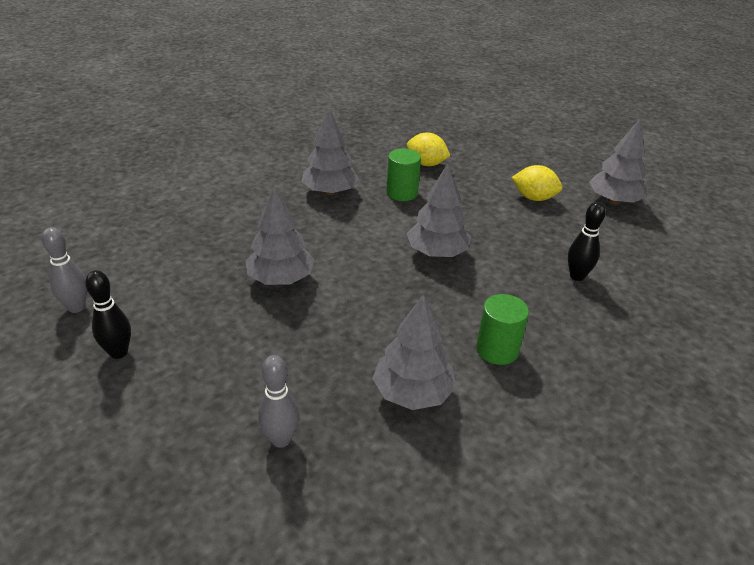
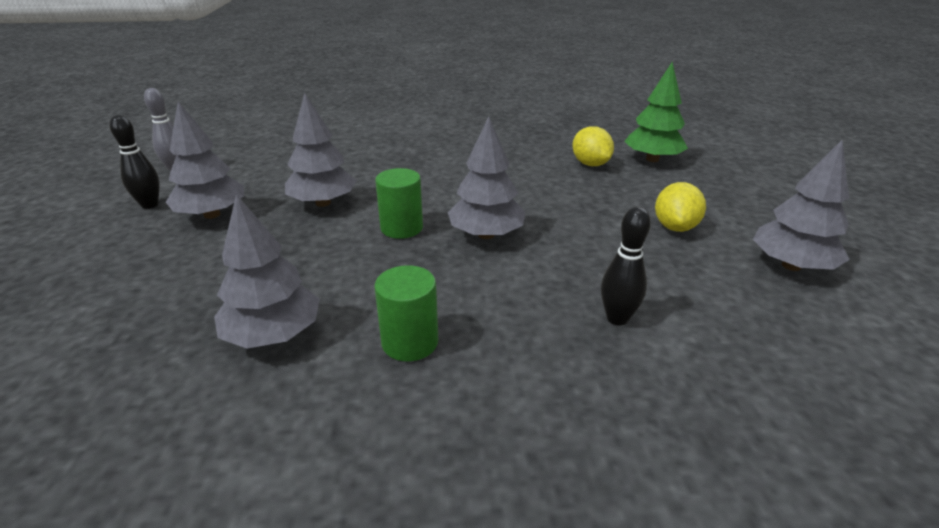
camera: 40 degrees right, 5 degrees down
(281, 439) = (129, 311): grey bowling pin -> none
(330, 192) = (463, 158): grey tree -> grey tree (212, 215)
(402, 193) = (528, 178): green cylinder -> green cylinder (401, 228)
(459, 145) = (652, 159): none -> green tree
(534, 198) = (675, 227): yellow lemon -> yellow lemon turned 45 degrees clockwise

